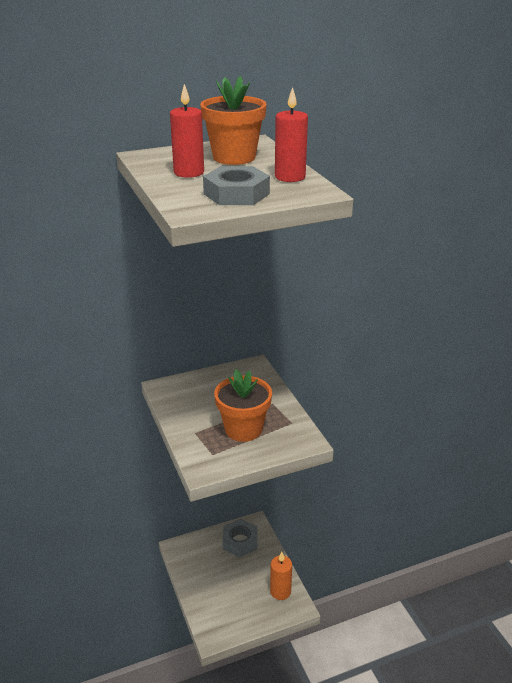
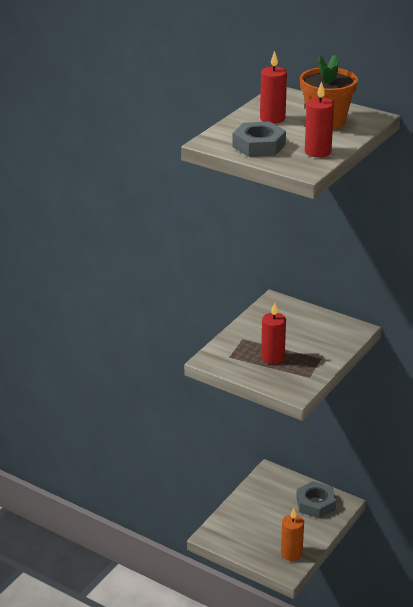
camera: 55 degrees right, 0 degrees up
(243, 429) = (272, 358): orange flower pot -> red candle

